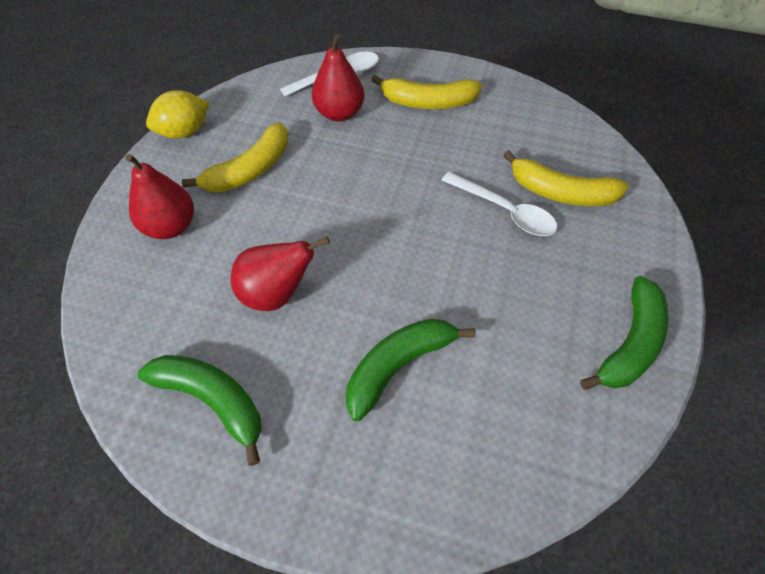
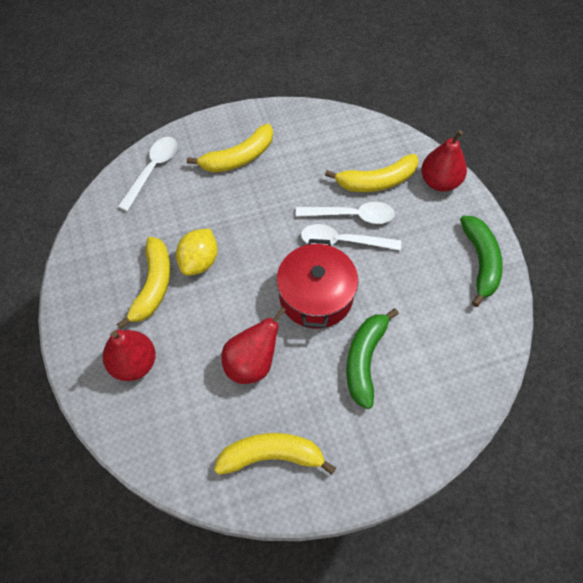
camera: 35 degrees left, 5 degrees up
(184, 132) = (72, 285): yellow lemon -> yellow lemon (199, 261)
(212, 400) = (271, 456): green banana -> yellow banana
(339, 113) = (180, 202): red pear -> red pear (440, 182)
(399, 268) = (316, 296): none -> red pot
(474, 231) = (343, 241): none -> white spoon

